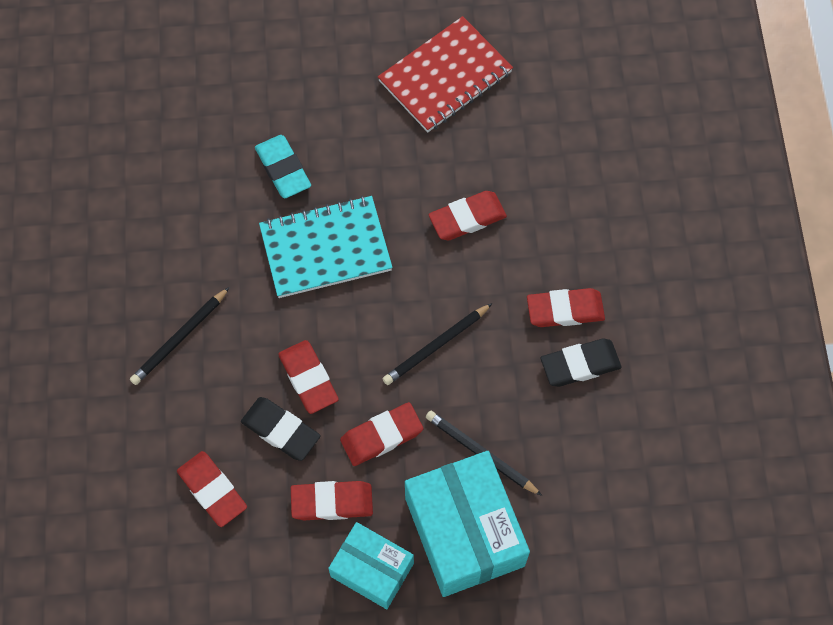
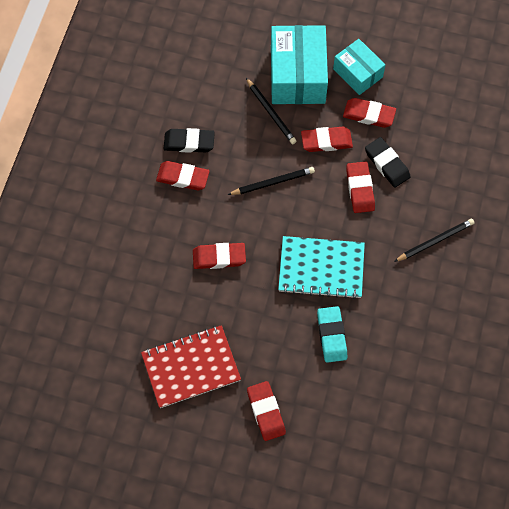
camera: 160 degrees left, 0 degrees up
(212, 490) = (438, 144): red eraser -> red eraser (266, 412)

